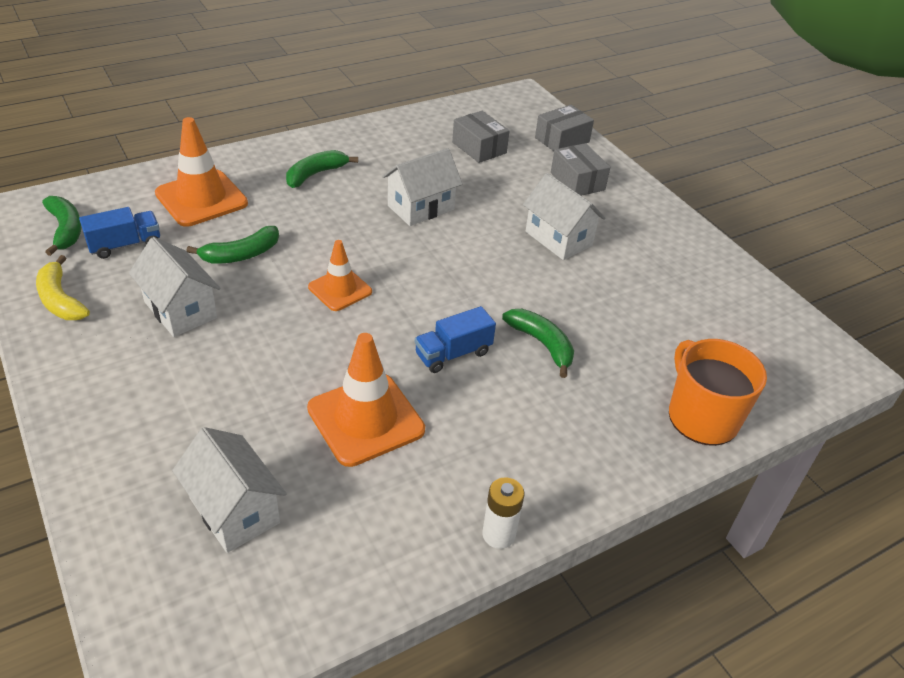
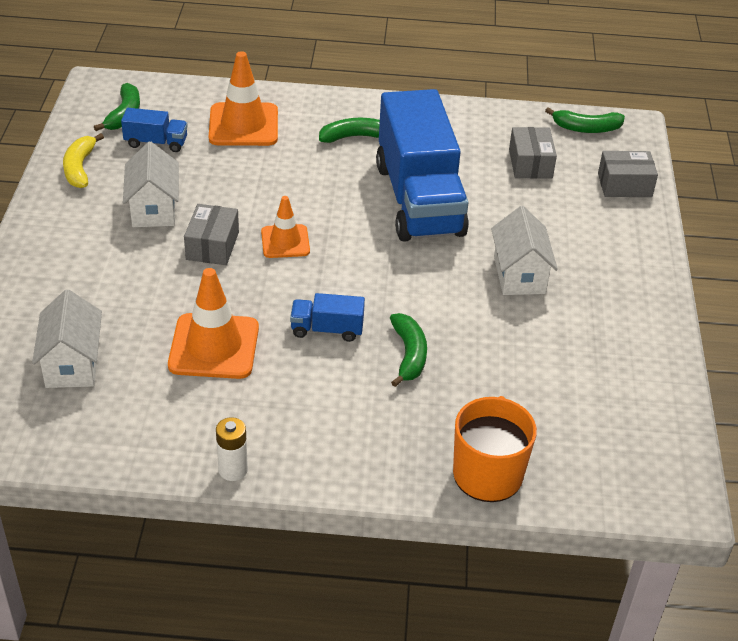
camera: 35 degrees right, 0 degrees up
(241, 254) = (234, 183): green banana -> green banana (586, 128)
(421, 208) = (419, 199): white house -> blue truck
(577, 181) = (596, 230): grey box -> grey box (212, 246)

